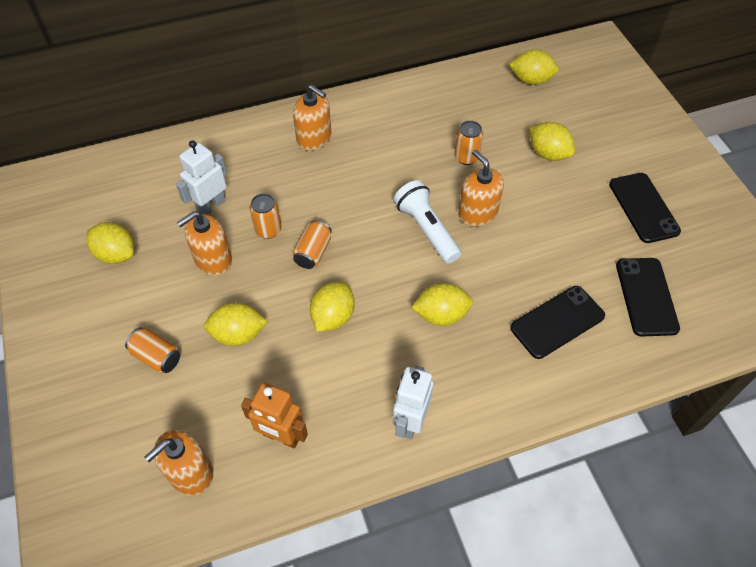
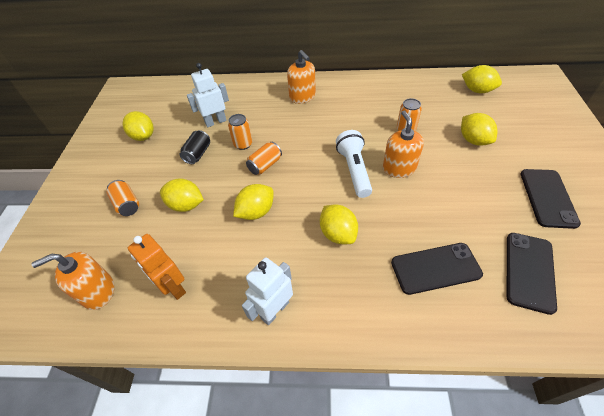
camera: 25 degrees right, 5 degrees down
(213, 260) = (198, 154): orange soap dispenser -> black can
(441, 315) = (338, 234): yellow lemon -> yellow lemon turned 45 degrees clockwise

